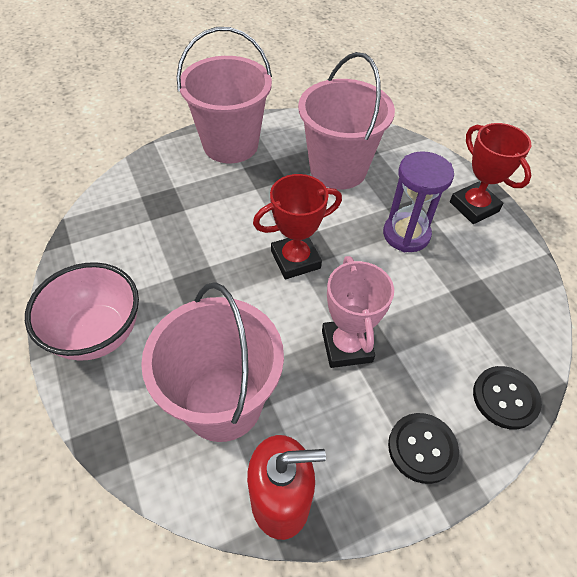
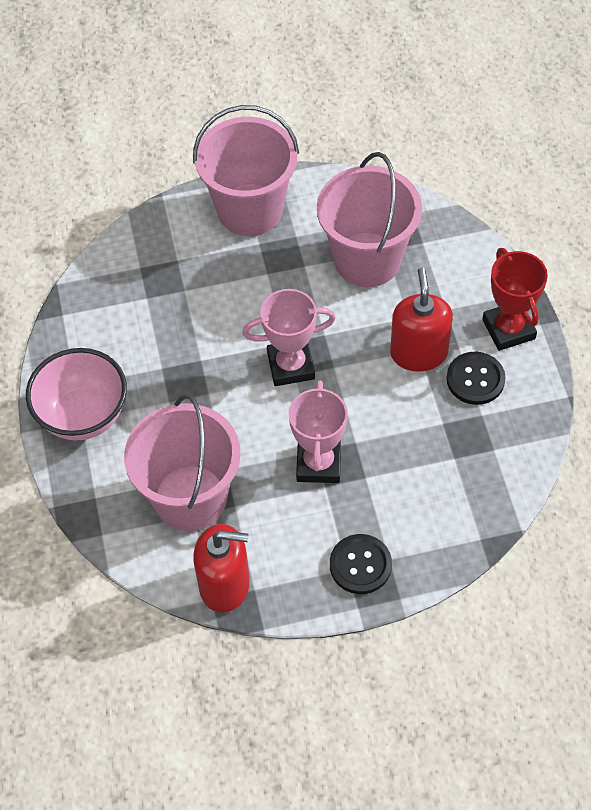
camera: 15 degrees right, 5 degrees up
(295, 260) = (290, 366): red trophy -> pink trophy
(406, 234) = (418, 353): purple hourglass -> red soap dispenser
(505, 398) = (455, 535): black button -> black button (475, 379)

